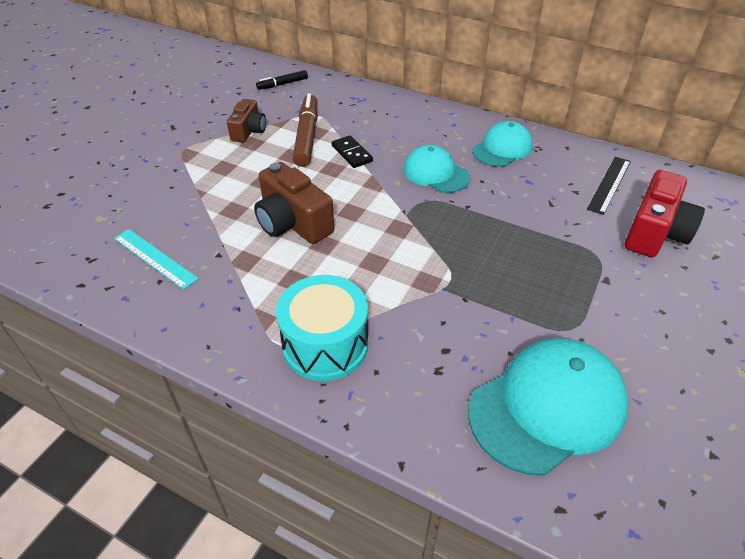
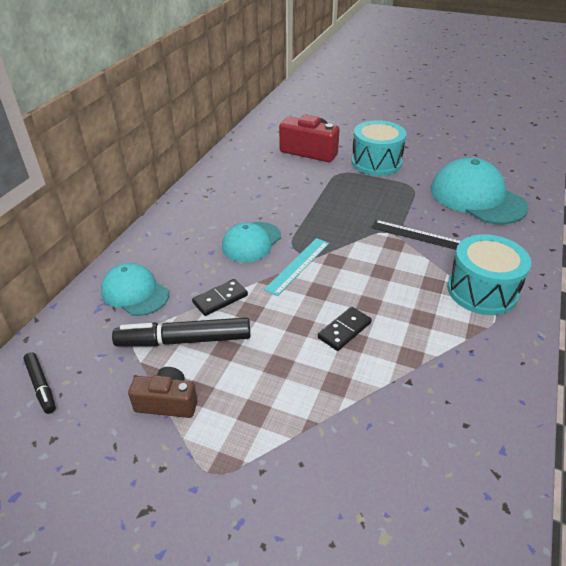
camera: 95 degrees left, 5 degrees down
(155, 258) = (435, 440): turquoise ruler -> turquoise ruler (298, 265)
(293, 223) = (344, 330): brown camera -> black domino
(307, 136) = (184, 340): brown marker -> black marker
(502, 148) = (211, 206): turquoise cap -> turquoise cap (135, 292)
(609, 184) = (259, 162): black ruler -> black ruler (416, 235)
(639, 300) = (376, 162): none -> turquoise drum

